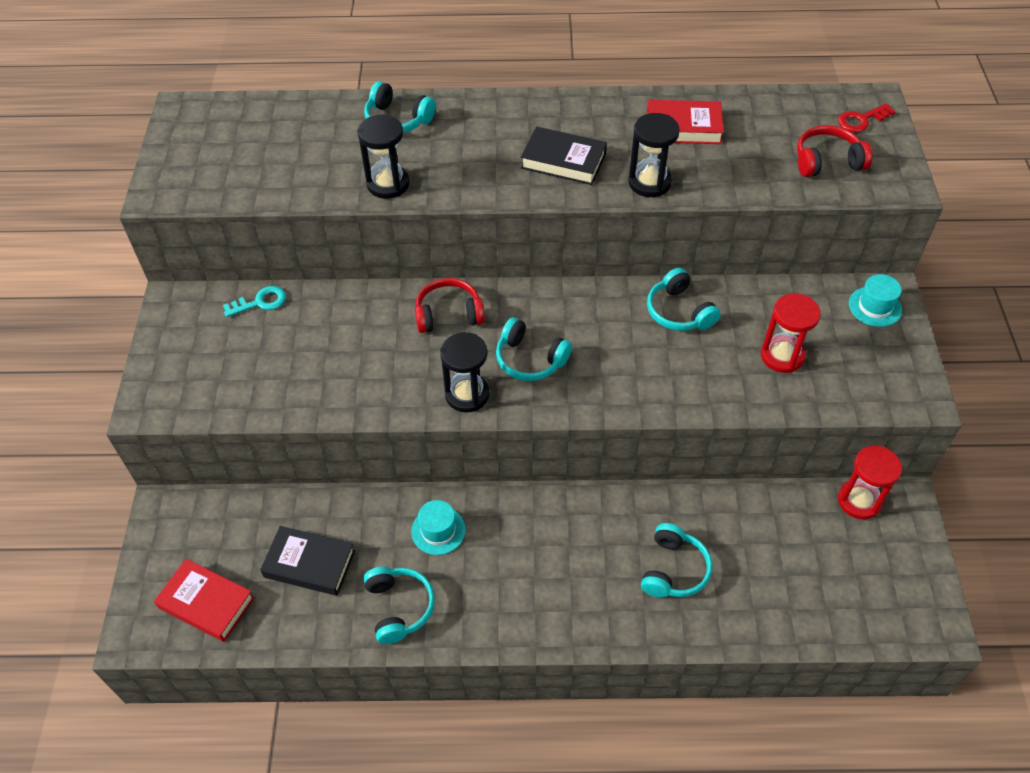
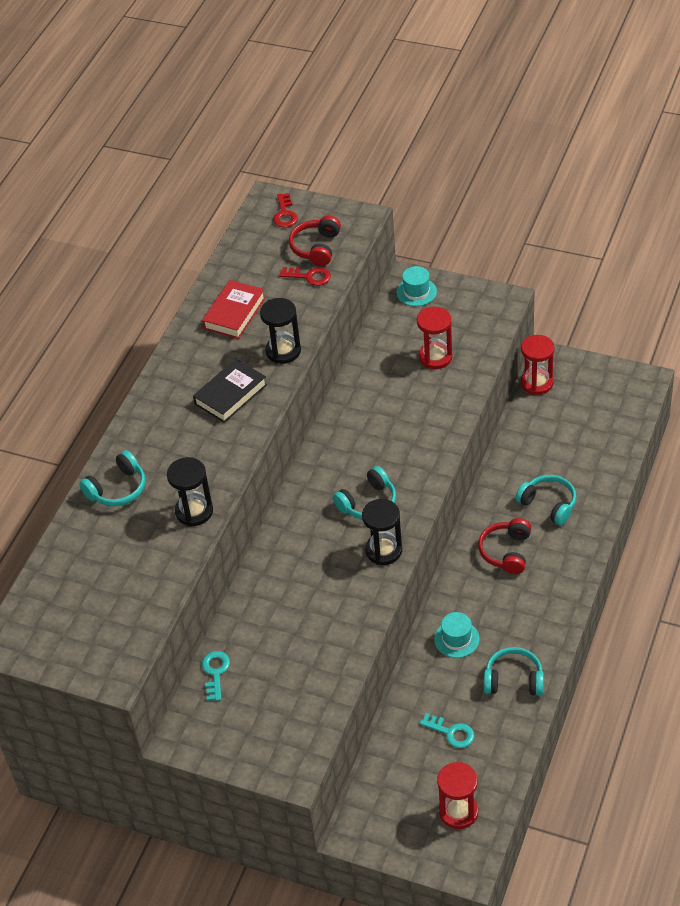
camera: 65 degrees left, 5 degrees down
(206, 603) = (458, 812): red book -> red hourglass
(309, 564) = (451, 732): black book -> turquoise key
(448, 314) = (296, 543): red headphones -> red headphones (506, 552)
(679, 312) = (366, 401): turquoise headphones -> none
(777, 169) = (309, 276): none -> red key

